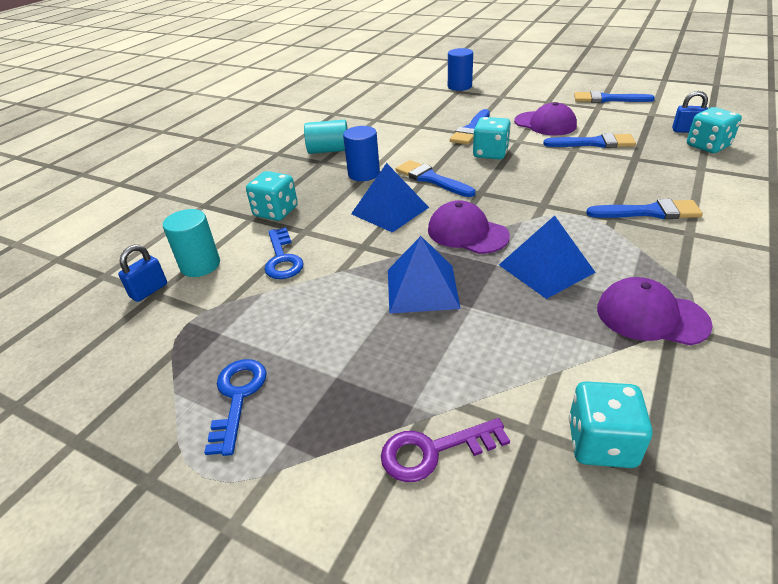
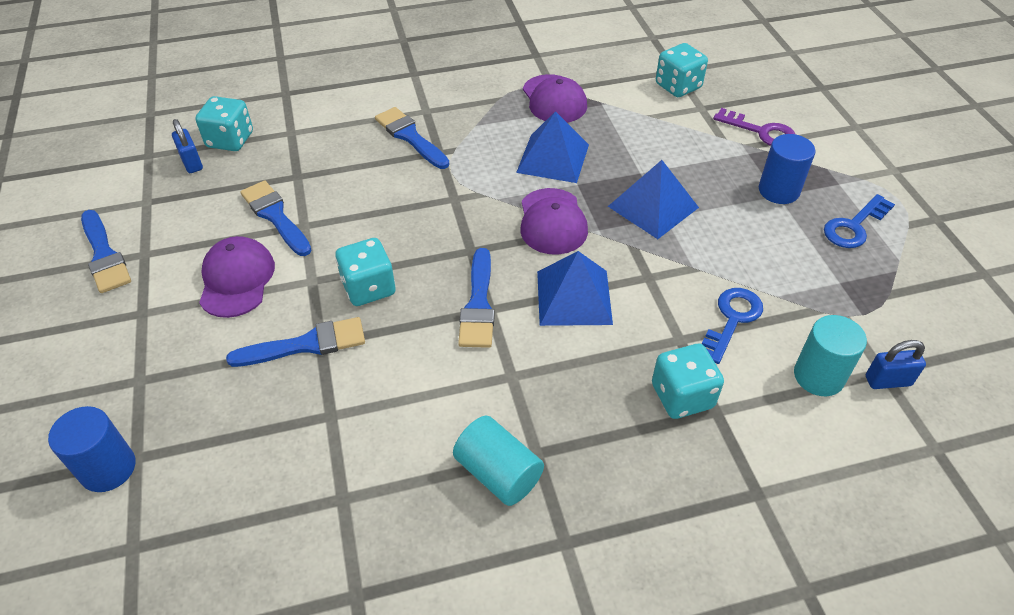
camera: 135 degrees left, 10 degrees up
(364, 174) = (524, 377): blue cylinder -> blue cylinder (778, 191)

